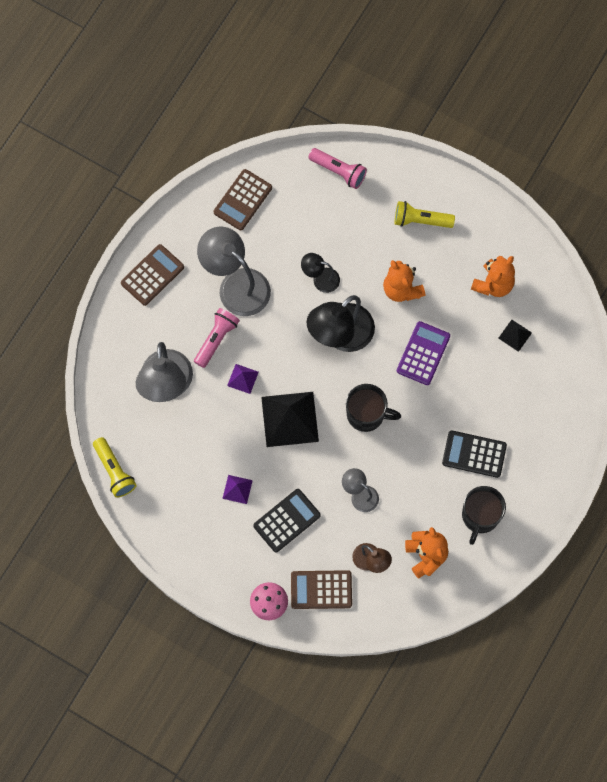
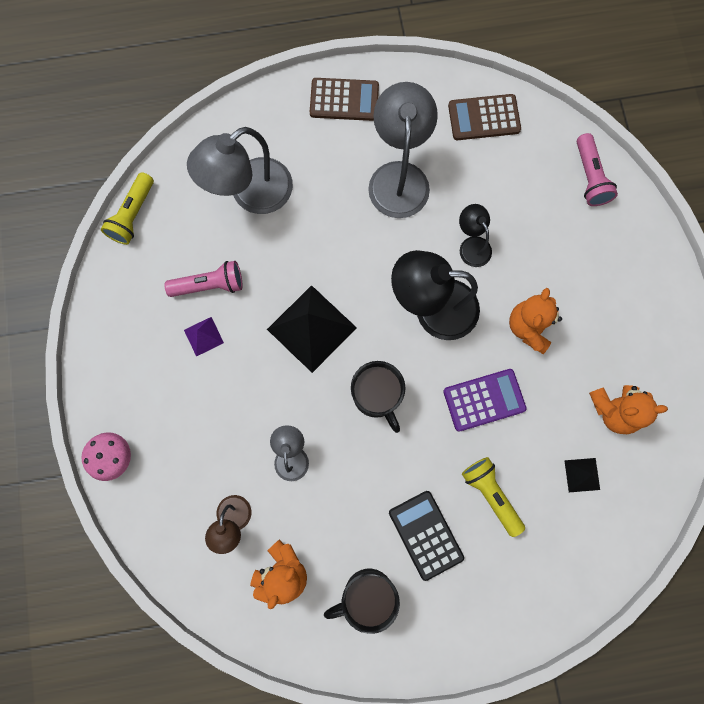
camera: 50 degrees right, 5 degrees up
(216, 339) = (332, 202): pink flashlight -> pink flashlight (210, 285)
(243, 378) = (314, 254): purple pyramid -> none
(287, 520) = (209, 407): black calculator -> none
(321, 589) = (166, 496): brown calculator -> none
(420, 220) = (612, 289): yellow flashlight -> yellow flashlight (490, 494)

